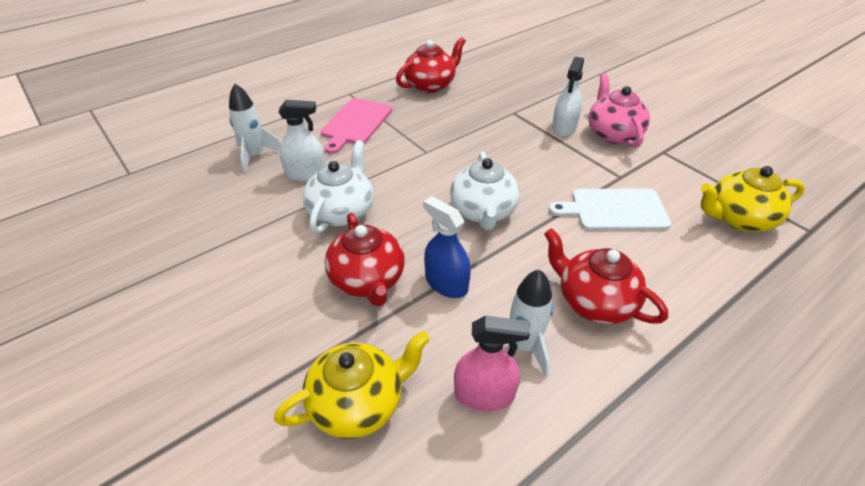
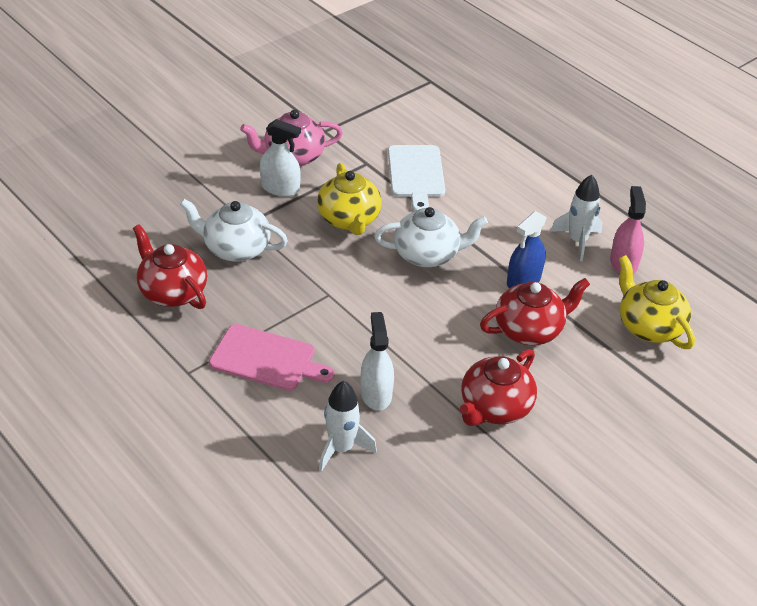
camera: 95 degrees left, 0 degrees up
(342, 211) = (439, 356): white teapot -> white teapot (235, 248)
(594, 301) = (527, 201): red teapot -> red teapot (495, 408)
(738, 219) = (420, 111): yellow teapot -> yellow teapot (349, 219)

